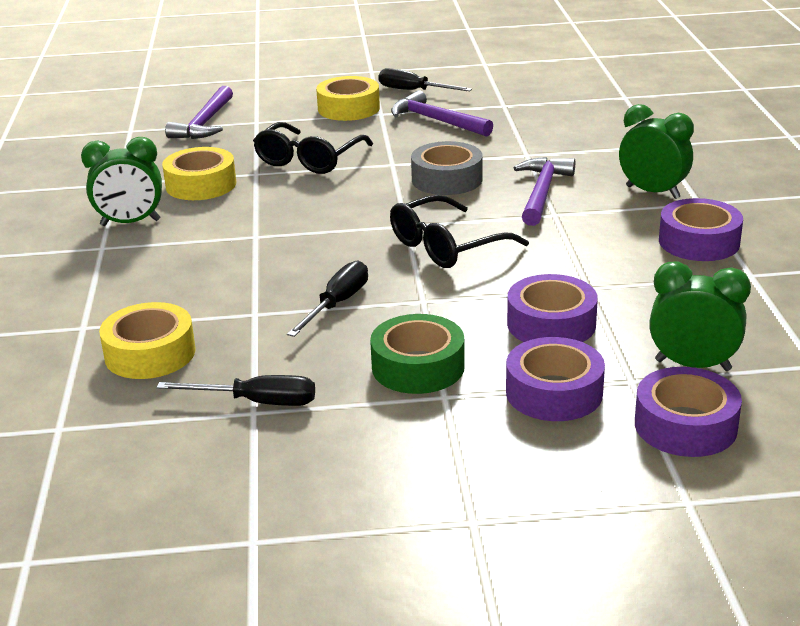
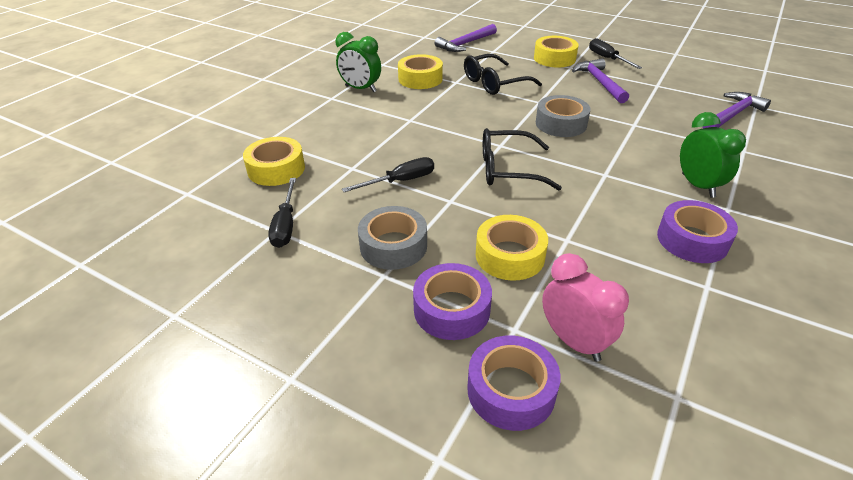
camera: 35 degrees right, 10 degrees up
(257, 402) = (285, 225): black screwdriver -> black screwdriver turned 45 degrees clockwise
(418, 367) = (393, 246): green tape -> grey tape
(542, 192) = (614, 155): purple hammer -> purple hammer (732, 115)
(551, 324) = (510, 256): purple tape -> yellow tape
(692, 365) = (574, 341): green clock -> pink clock

